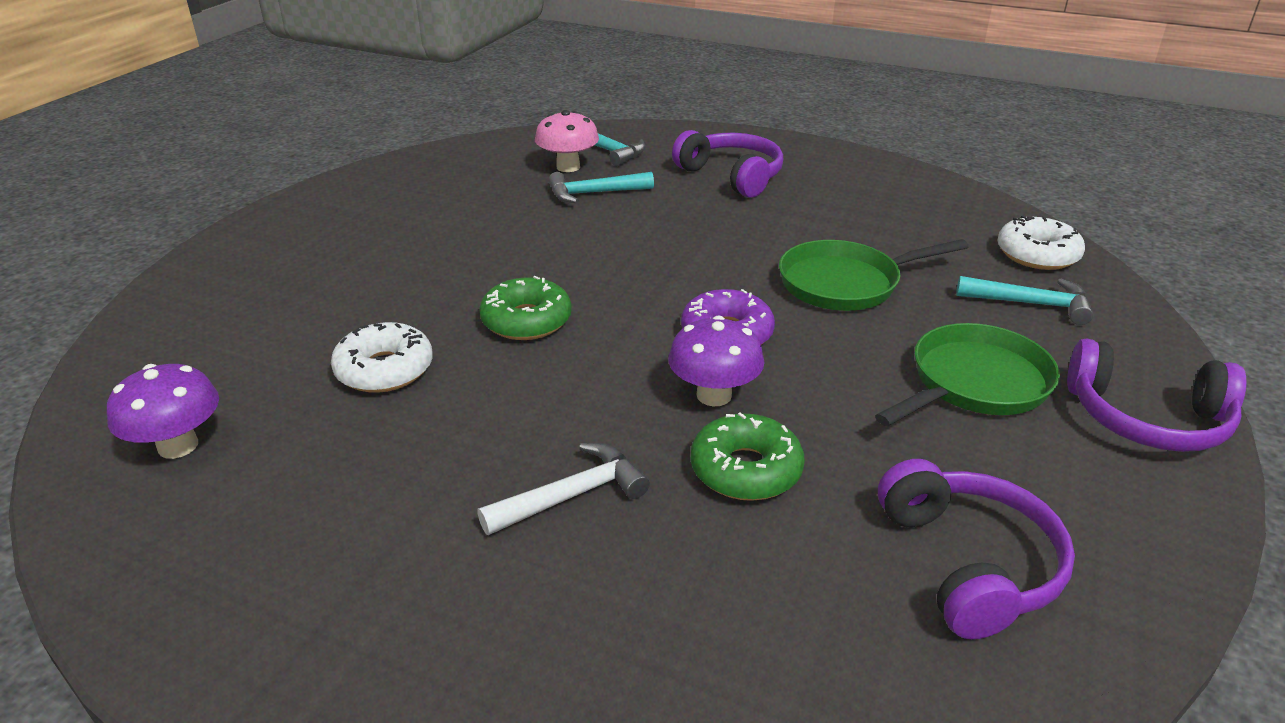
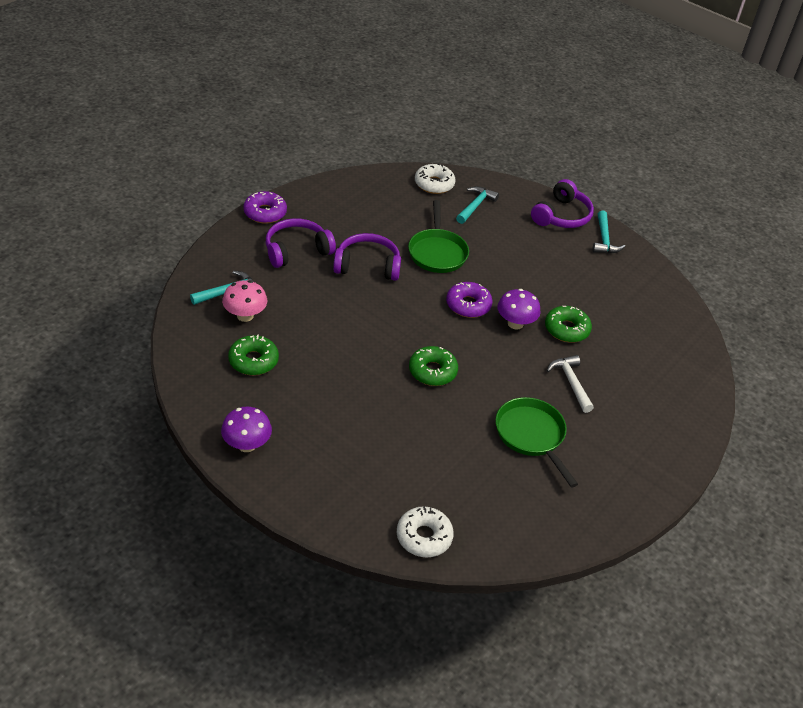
camera: 80 degrees left, 10 degrees up
(178, 446) = (505, 514): purple mushroom -> purple mushroom (246, 445)
(384, 370) = (461, 432): white donut -> white donut (424, 537)
(483, 185) = (253, 361): none -> green donut
(594, 193) = (292, 313): turquoise hammer -> turquoise hammer (604, 239)
(792, 145) = (265, 213): none -> purple donut
(969, 564) = (626, 292): purple headphones -> purple headphones (367, 266)
(974, 384) = (528, 247): green pan -> green pan (531, 436)

